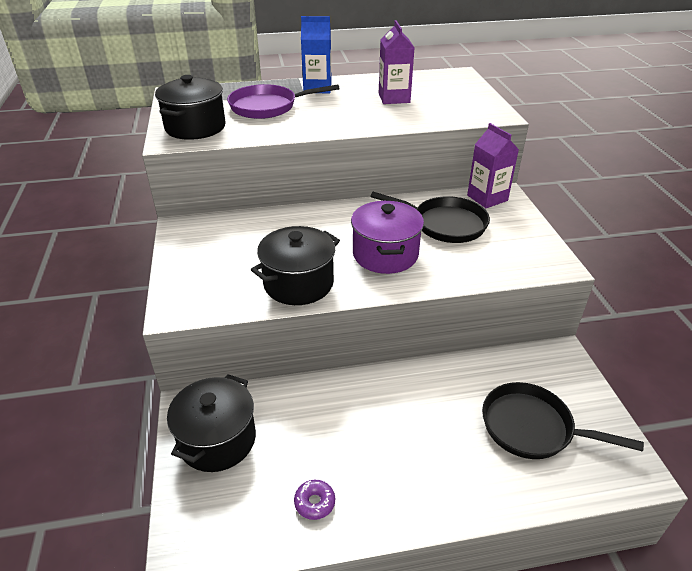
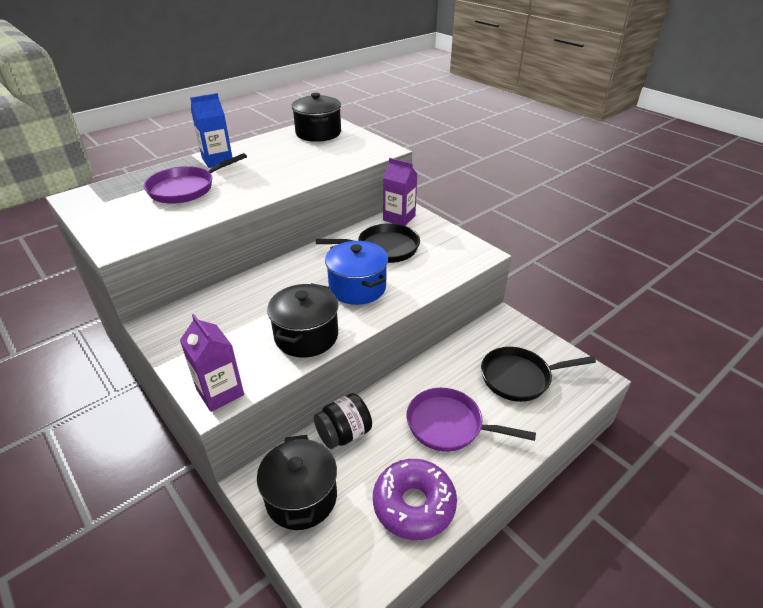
camera: 30 degrees left, 0 degrees up
(195, 127) = (130, 226): black pot -> black pot (318, 133)
(297, 400) = (344, 434): none -> black jar
(314, 503) = (414, 505): purple donut -> purple donut, size x2.35
(385, 254) = (357, 287): purple pot -> blue pot
(394, 98) = (293, 154): purple carton -> purple carton (220, 392)
(411, 442) = (449, 425): none -> purple pan

